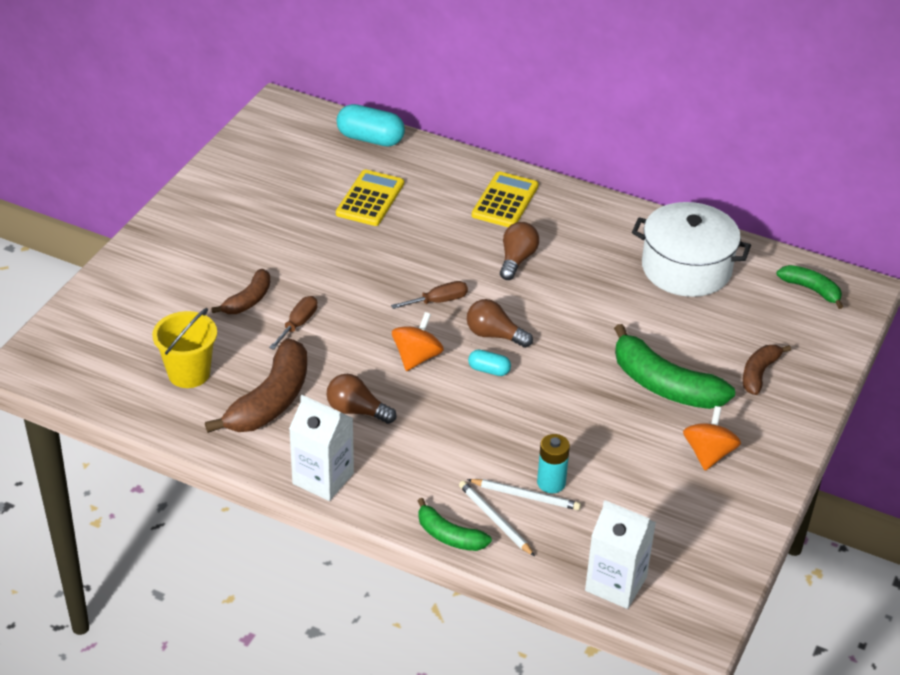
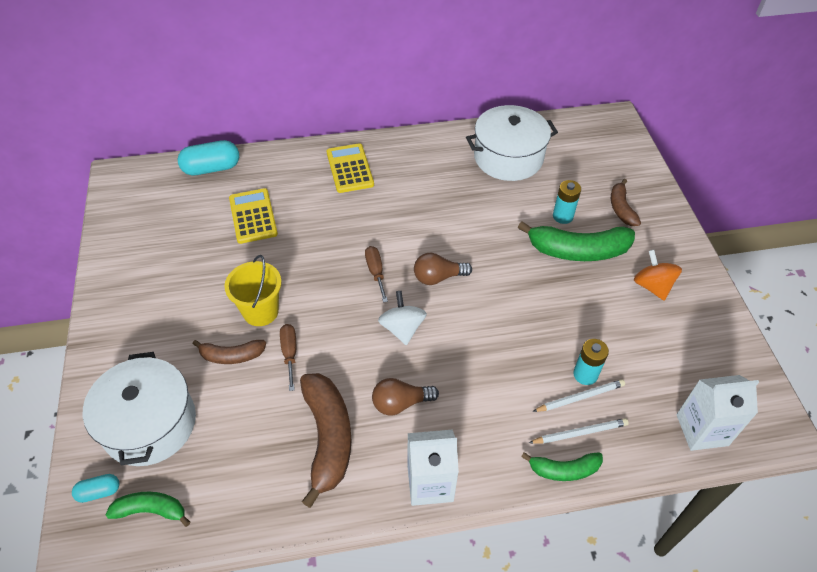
camera: 35 degrees left, 10 degrees up
(140, 314) = (149, 424): none -> white pot
(189, 373) = (239, 455): yellow bucket -> yellow bucket (260, 311)
(248, 300) = (232, 356): brown banana -> brown banana turned 90 degrees clockwise
(417, 357) = (402, 328): orange spinning top -> white spinning top
(438, 301) = (376, 272): brown screwdriver -> brown screwdriver turned 45 degrees counterclockwise
(489, 370) = (460, 308): turquoise capsule -> turquoise capsule (99, 492)
(495, 520) = (580, 432): white pencil -> white pencil turned 150 degrees clockwise
(517, 259) = (398, 209): brown light bulb -> none
(684, 348) = (562, 216): none -> turquoise battery
(811, 289) = (590, 133): green banana -> green banana (151, 510)

